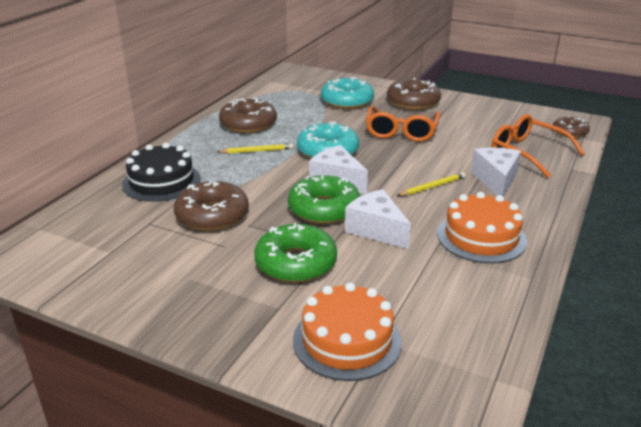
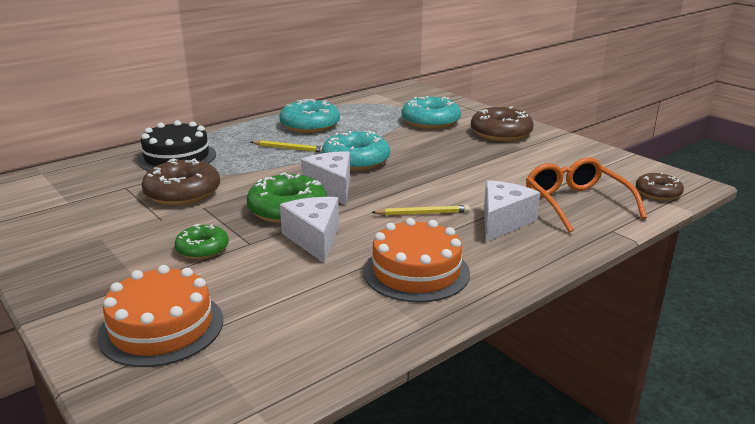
camera: 25 degrees right, 5 degrees down
(248, 124) = (310, 125): brown donut -> turquoise donut
(296, 263) = (202, 249): green donut -> green donut, size x0.59
(401, 131) = (454, 157): orange glasses -> none

